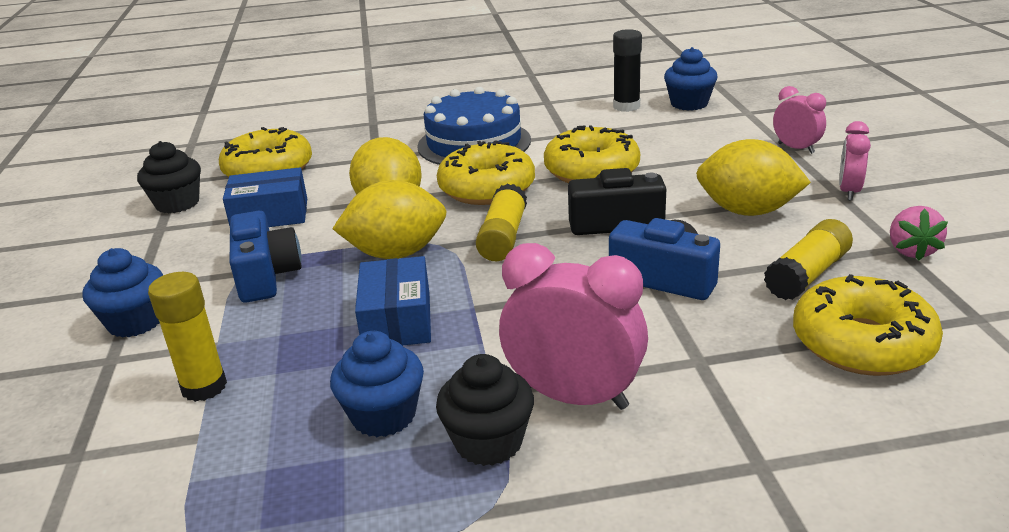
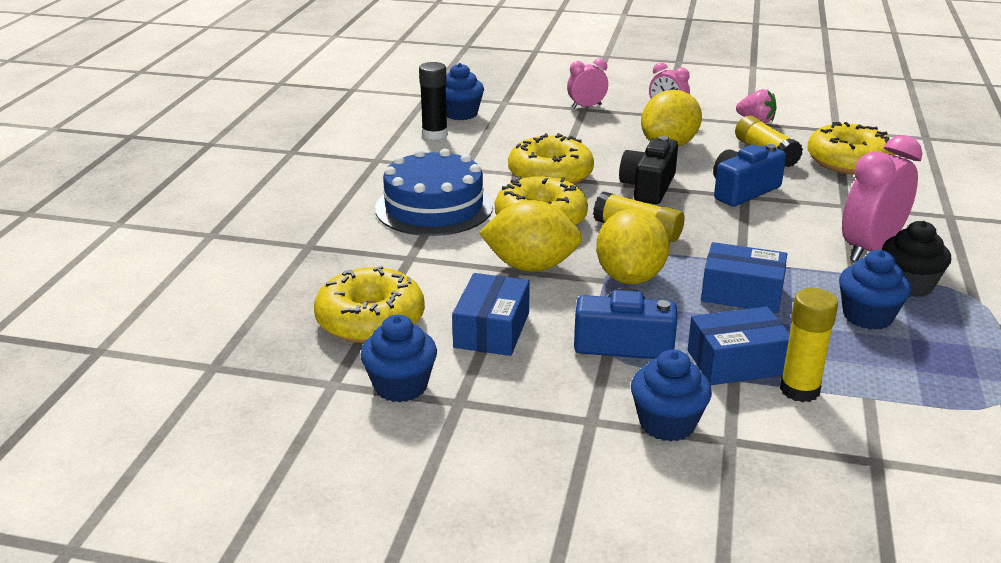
camera: 70 degrees left, 0 degrees up
(177, 203) = (401, 386): black cupcake -> blue cupcake
(249, 340) = (737, 362): none -> blue box

